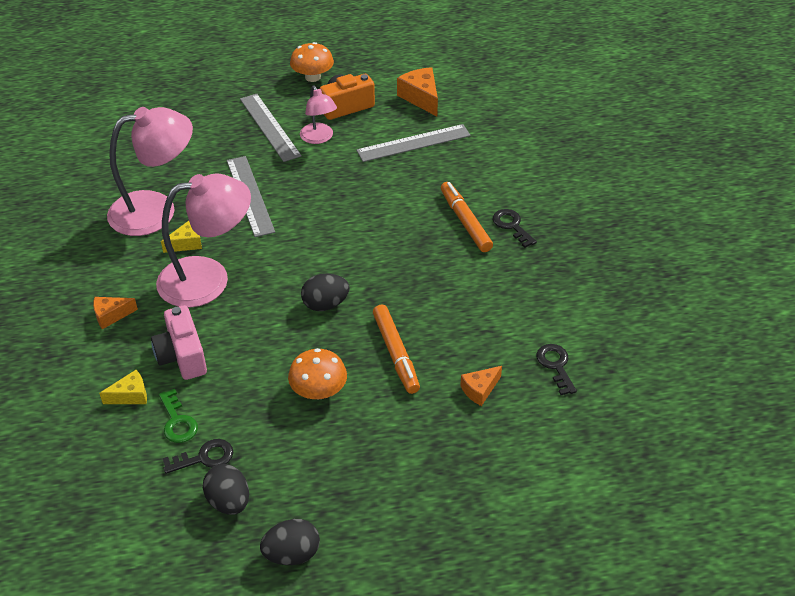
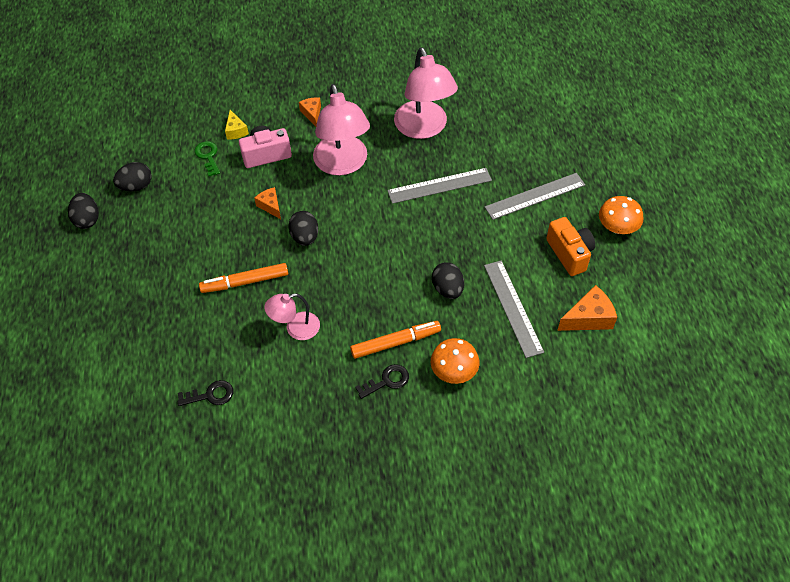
camera: 95 degrees right, 10 degrees up
(177, 421) = (208, 156): green key -> green key turned 90 degrees clockwise
(186, 243) = (383, 149): yellow cheese -> none
(204, 457) = (174, 172): black key -> none
(318, 391) = (218, 233): orange mushroom -> orange mushroom (454, 371)
(319, 138) = (519, 232): pink lamp -> pink lamp (295, 328)
(394, 186) = (447, 289): none -> black egg
(480, 390) = (197, 336): orange cheese -> orange cheese (270, 206)

